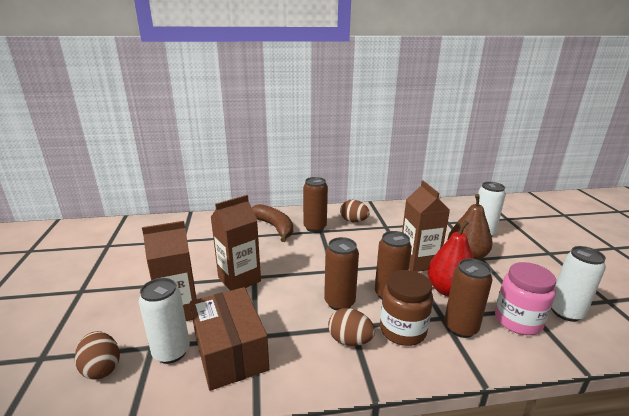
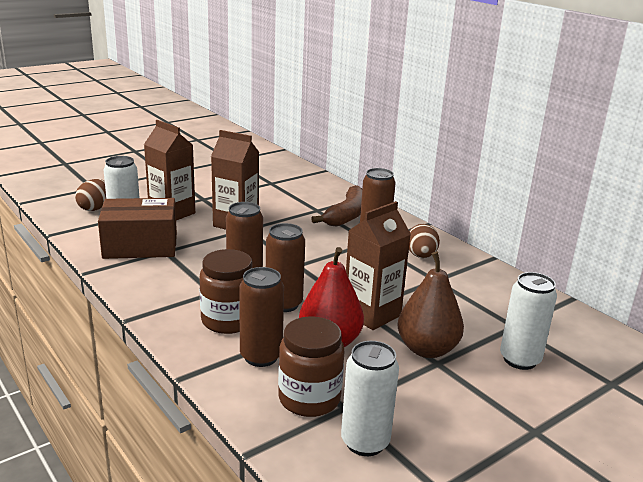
camera: 60 degrees right, 0 degrees up
(230, 351) = (140, 246): brown box -> brown box turned 45 degrees clockwise
(350, 340) = (191, 294): brown egg -> none
(517, 321) = (309, 398): pink jar -> brown jar

